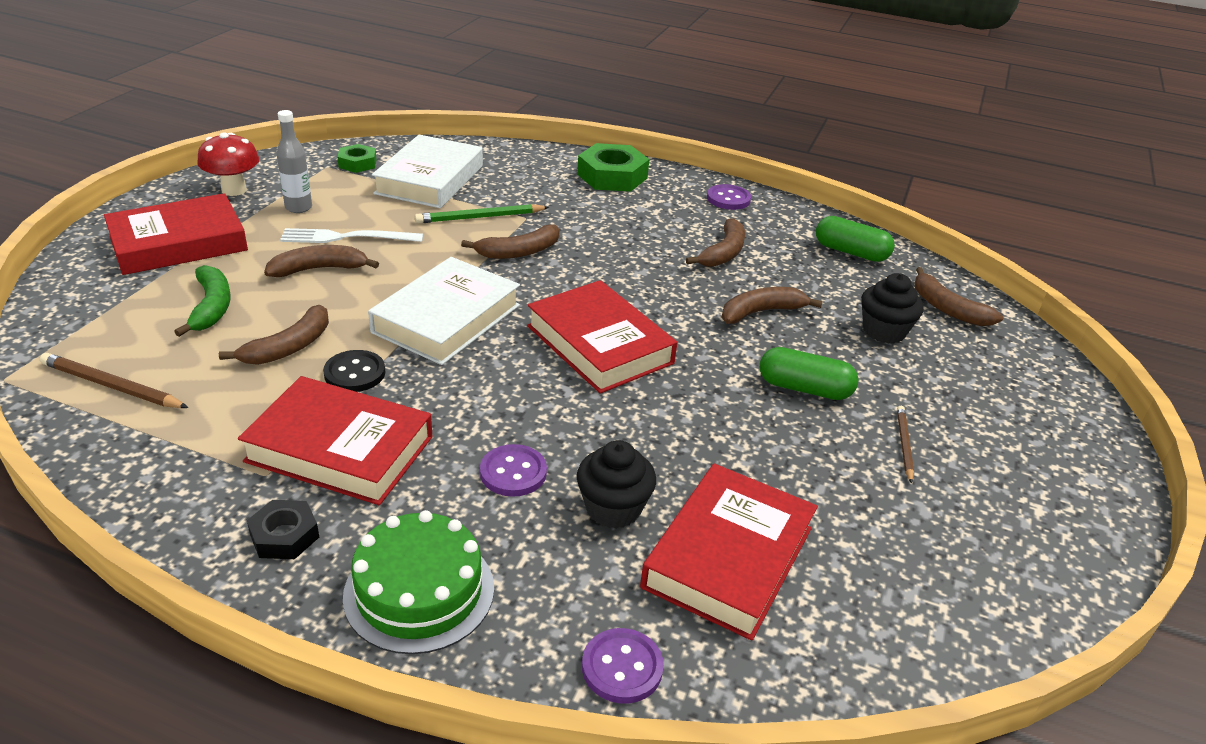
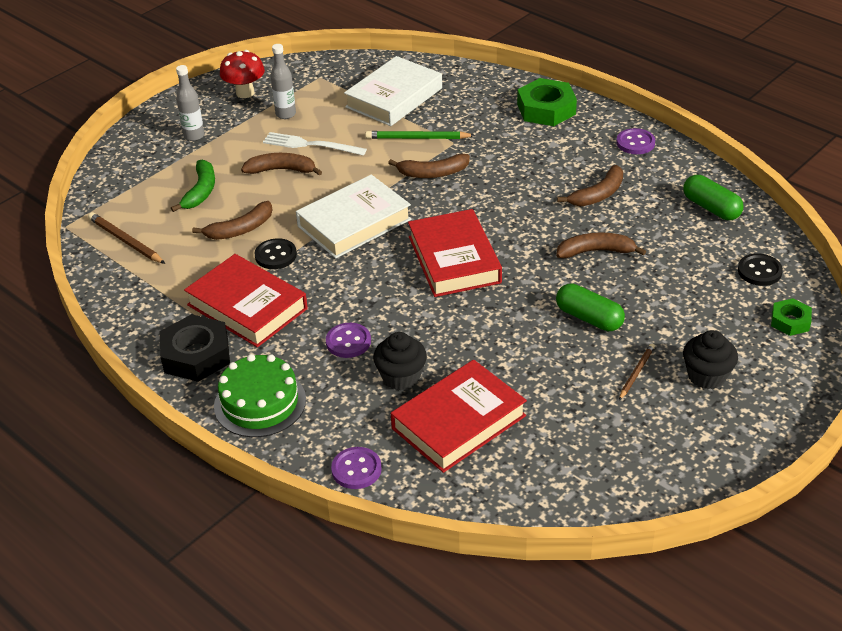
camera: 25 degrees right, 5 degrees up
(178, 243) = (194, 136): red book -> grey bottle
(284, 536) = (196, 355): black nut -> black nut, size x1.76
(357, 163) = (344, 76): green nut -> green nut (790, 321)
(884, 331) = (688, 282): black cupcake -> black cupcake (707, 376)
(947, 309) = (759, 271): brown banana -> black button

